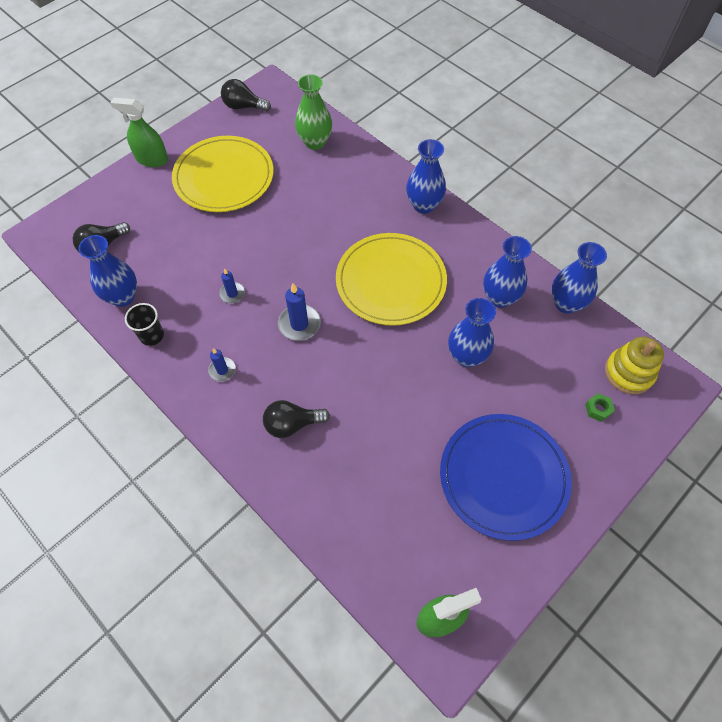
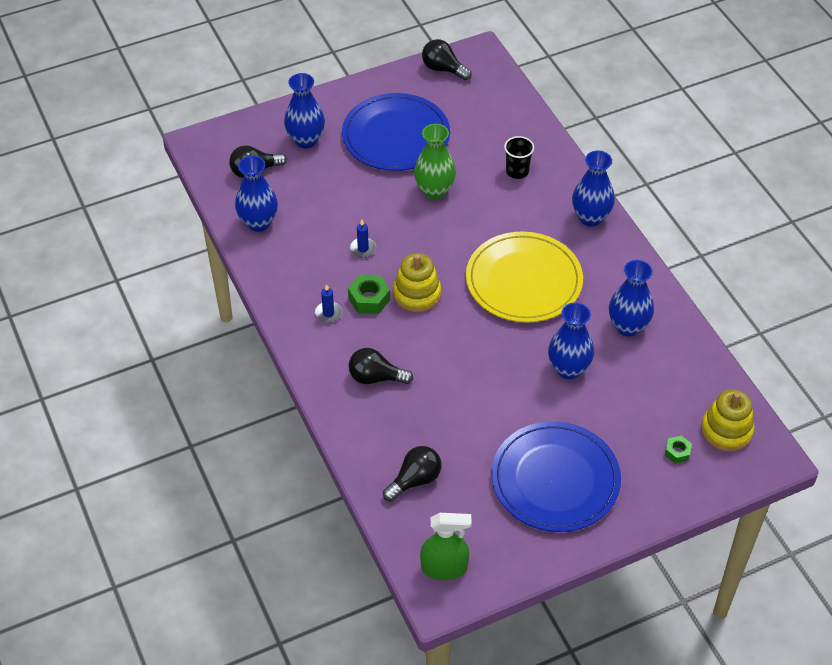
camera: 20 degrees right, 10 degrees down
(152, 159) = (330, 99): green spray bottle -> none
(152, 336) = (274, 265): black cup -> black cup (517, 171)
(224, 177) = (396, 136): yellow plate -> blue plate
(256, 343) = (369, 299): none -> green nut
(299, 324) = (417, 294): blue candle -> yellow stacking toy
(315, 142) = (503, 125): green vase -> green vase (434, 191)
(372, 526) = (415, 480): none -> black light bulb
(566, 303) = (694, 351): blue vase -> blue vase (306, 140)

